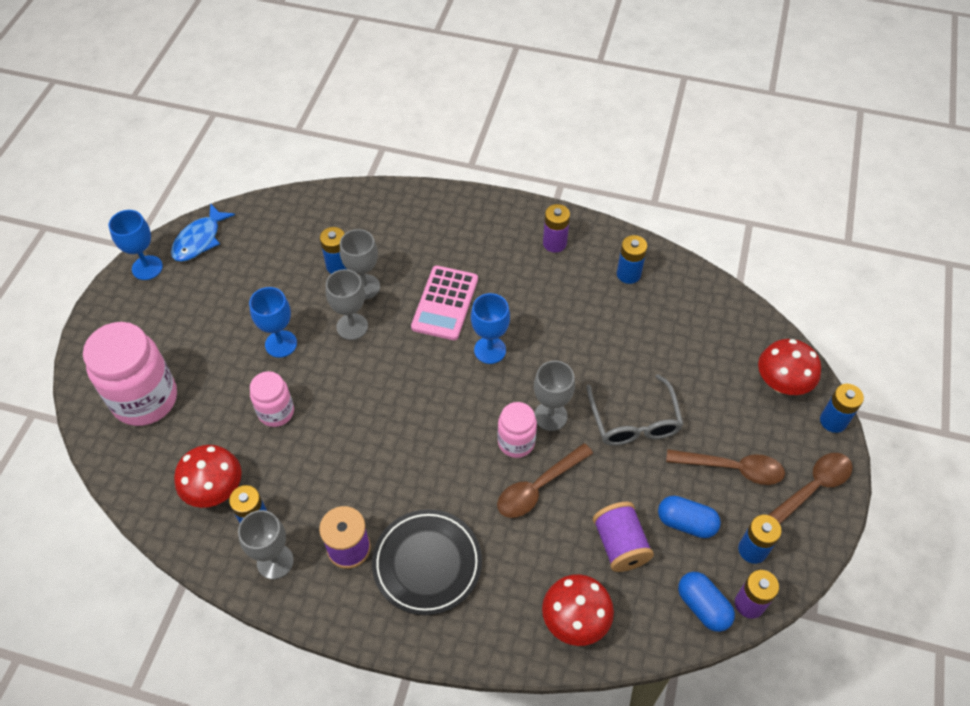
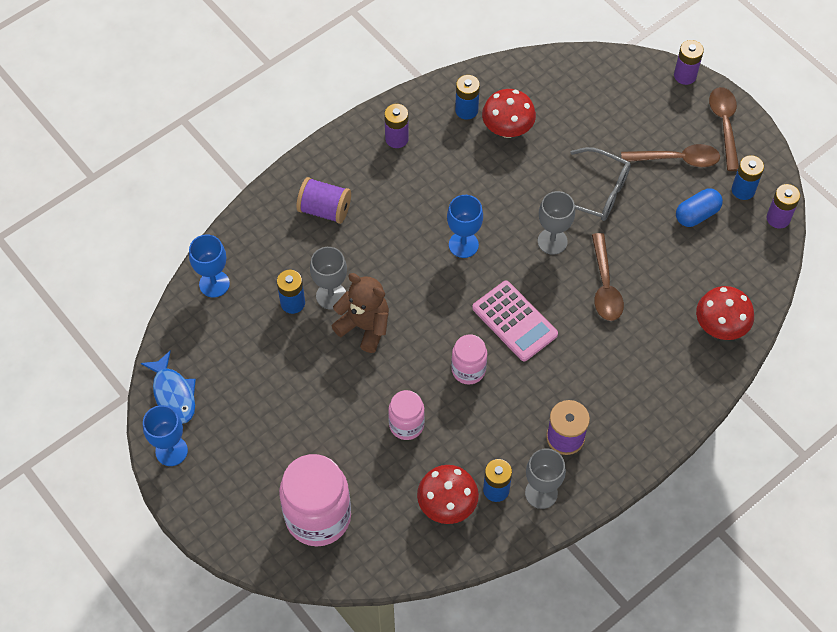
camera: 55 degrees left, 5 degrees up
(281, 344) = (341, 387): blue goblet -> blue goblet (214, 284)
(352, 326) = (364, 326): grey goblet -> brown teddy bear
(427, 564) = (614, 393): black plate -> none
(445, 303) = (394, 248): pink calculator -> pink calculator (515, 321)
(516, 442) = (557, 277): pink jar -> pink jar (468, 370)
(620, 545) = (685, 264): purple spool -> purple spool (325, 209)
(703, 606) = (762, 246): blue capsule -> none
(732, 468) = (676, 159): brown spoon -> brown spoon turned 45 degrees clockwise
(781, 383) = (634, 83): red mushroom -> red mushroom (507, 129)
(833, 421) = (685, 75): blue battery -> purple battery

